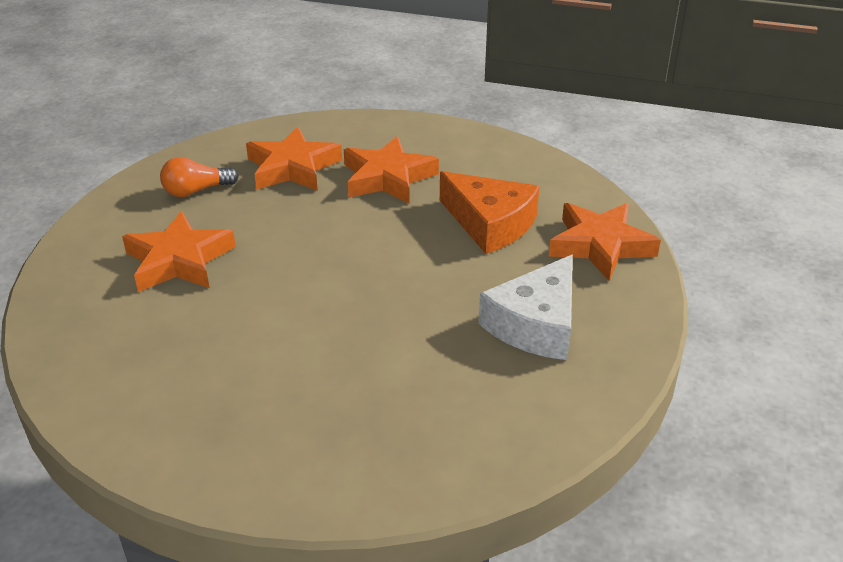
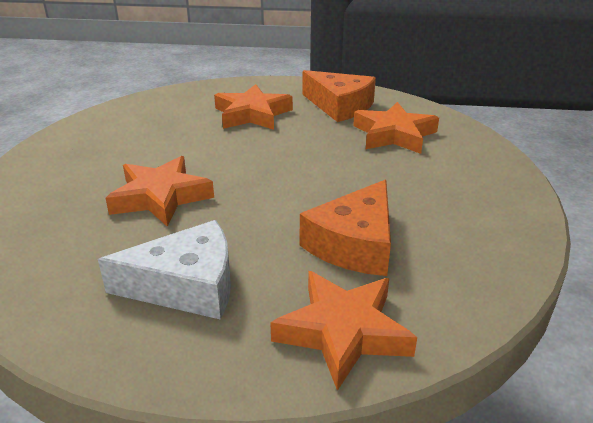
camera: 80 degrees right, 5 degrees down
(196, 191) = (339, 106): orange light bulb -> orange cheese
(387, 178) = (406, 178): orange star -> orange star (160, 197)
(536, 324) = (187, 286): white cheese -> white cheese turned 150 degrees clockwise

